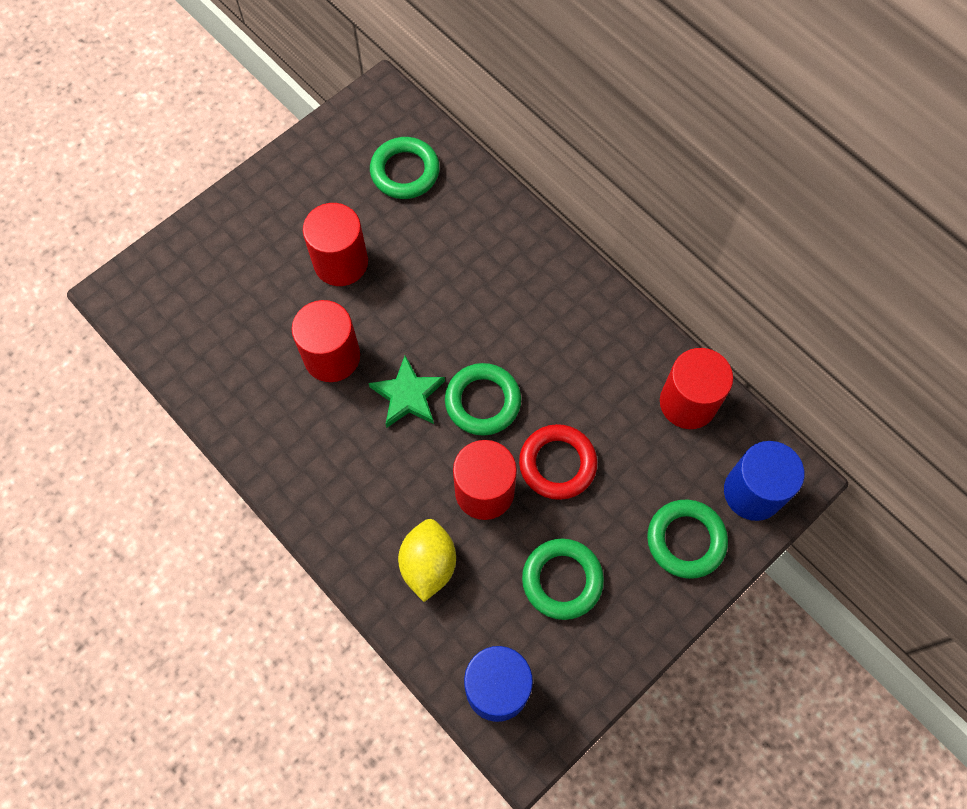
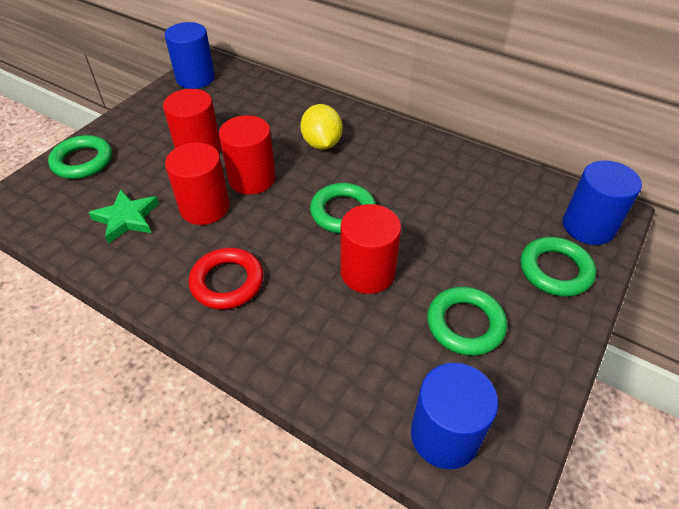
camera: 15 degrees left, 20 degrees down
(358, 125) = (195, 78): none -> blue cylinder
(405, 171) = (237, 95): green ring -> green ring (82, 161)
(408, 395) = (278, 220): green star -> green star (127, 218)
(428, 564) = (336, 340): yellow lemon -> yellow lemon (321, 144)
(557, 464) = (422, 240): red ring -> red ring (227, 282)
(688, 402) = (505, 182): red cylinder -> red cylinder (252, 179)

